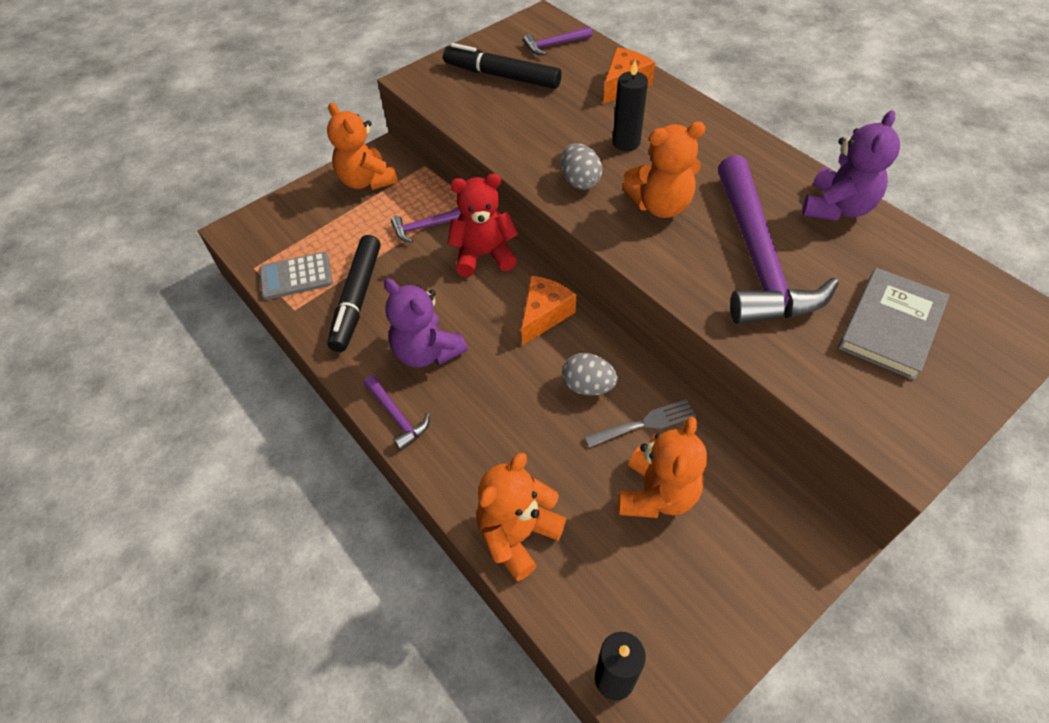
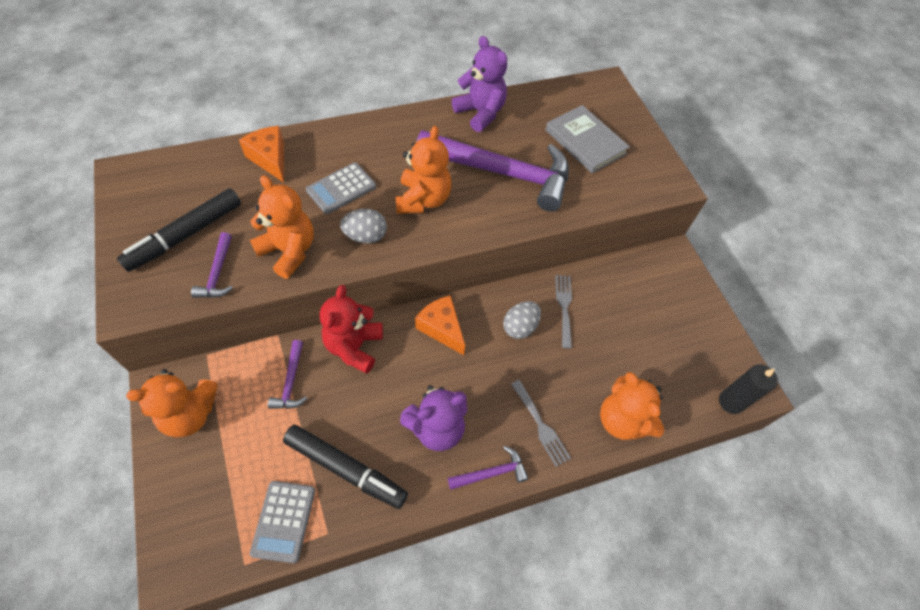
camera: 75 degrees left, 5 degrees up
(471, 446) = (541, 426): none -> grey fork
(554, 45) = (174, 180): purple hammer -> purple hammer (217, 273)
(626, 142) = (341, 189): black candle -> grey calculator
(657, 494) = (618, 324): orange teddy bear -> orange teddy bear (289, 251)

